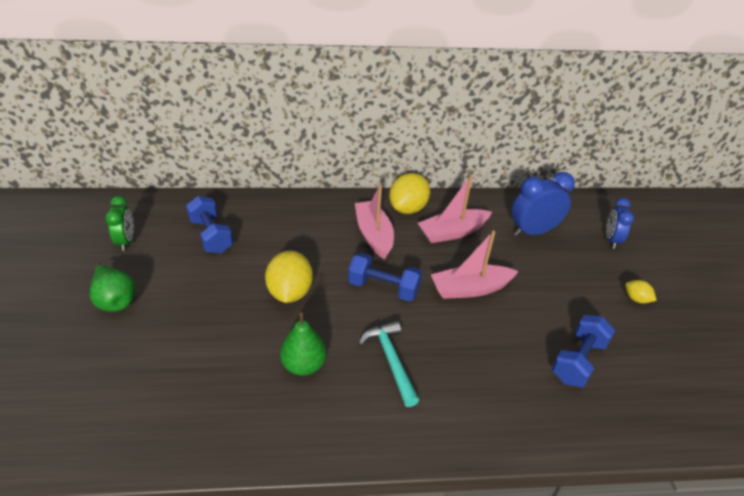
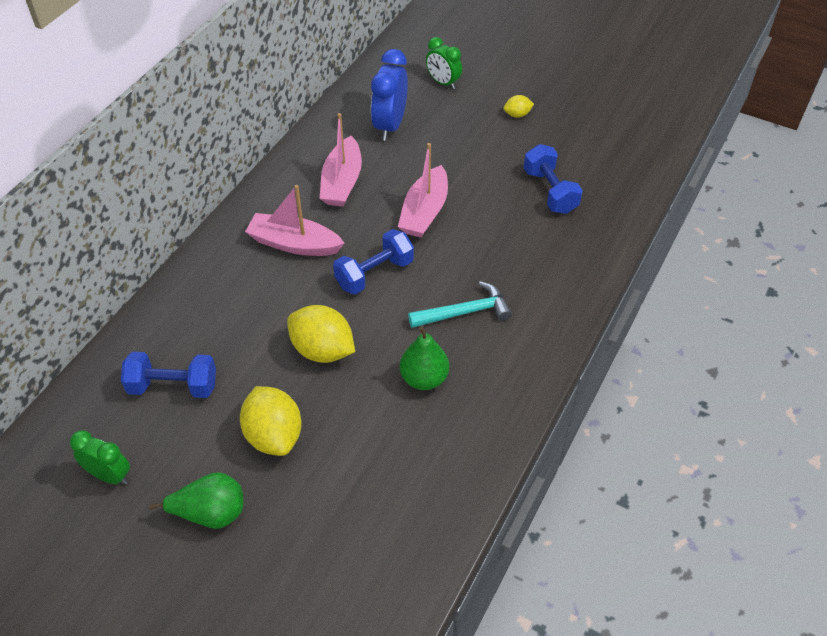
camera: 55 degrees left, 10 degrees up
(391, 361) = (464, 312): turquoise hammer -> turquoise hammer turned 150 degrees clockwise
(408, 208) = (277, 196): yellow lemon -> yellow lemon (274, 435)
(611, 240) = (443, 83): blue clock -> green clock

